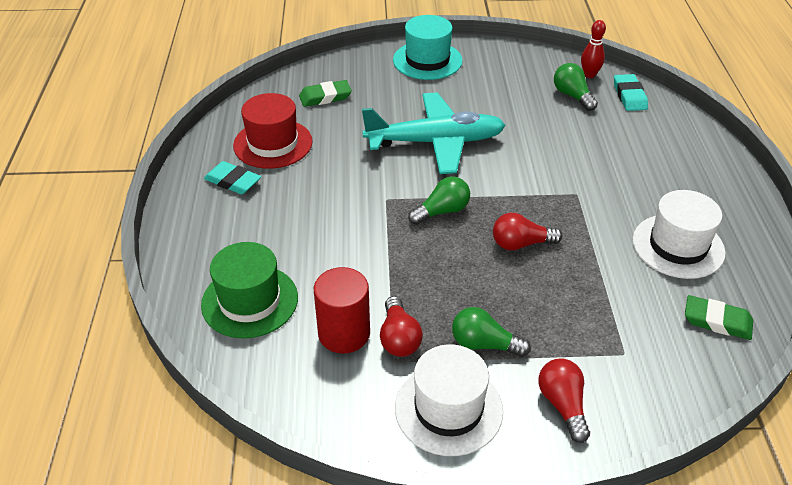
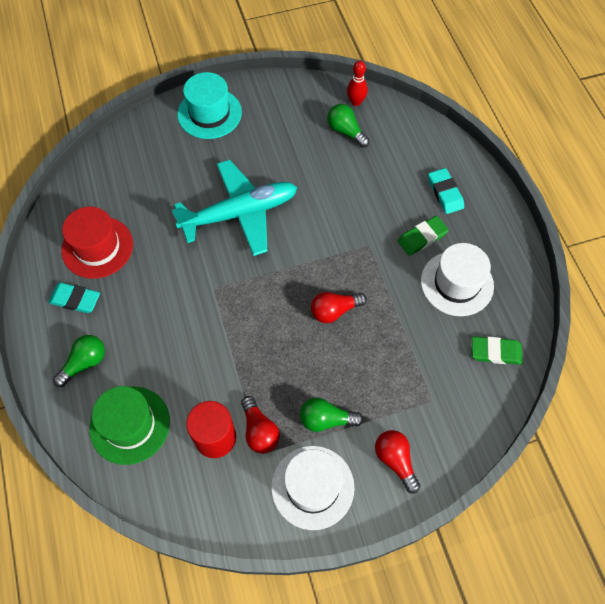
camera: 15 degrees left, 20 degrees up
(325, 97) = (128, 179): green eraser -> green eraser (422, 237)
(442, 211) = (263, 291): green light bulb -> green light bulb (84, 363)
(629, 96) = (394, 121): turquoise eraser -> turquoise eraser (445, 193)

